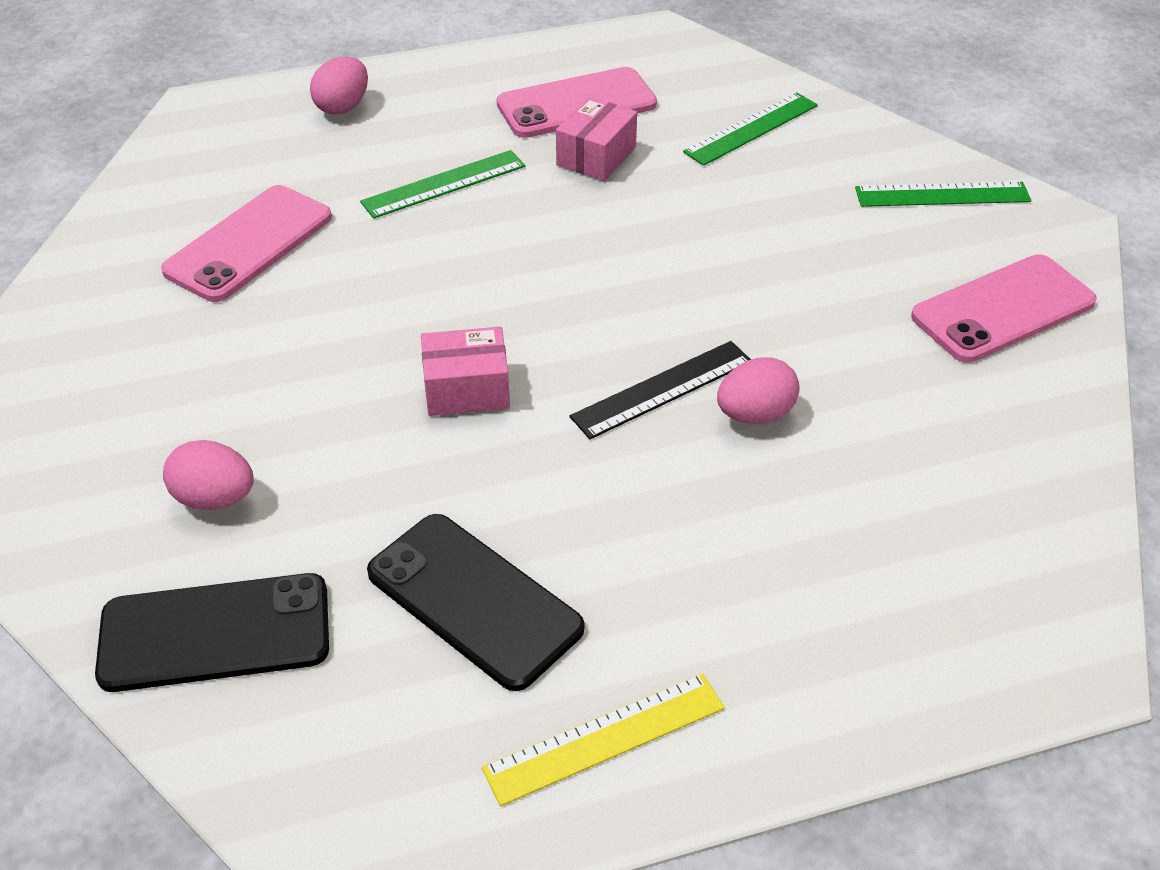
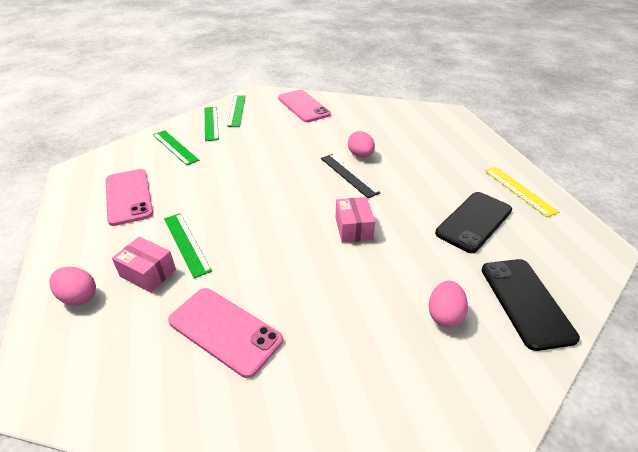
camera: 90 degrees left, 5 degrees down
(596, 156) = (180, 190): pink box -> pink box (148, 273)
(867, 163) = (211, 123): none -> green ruler

